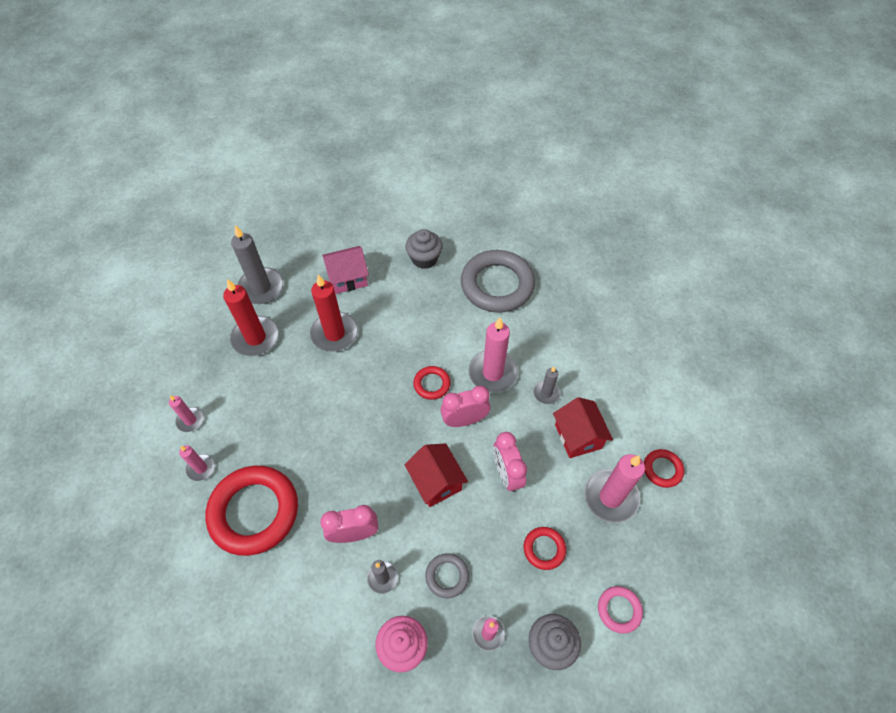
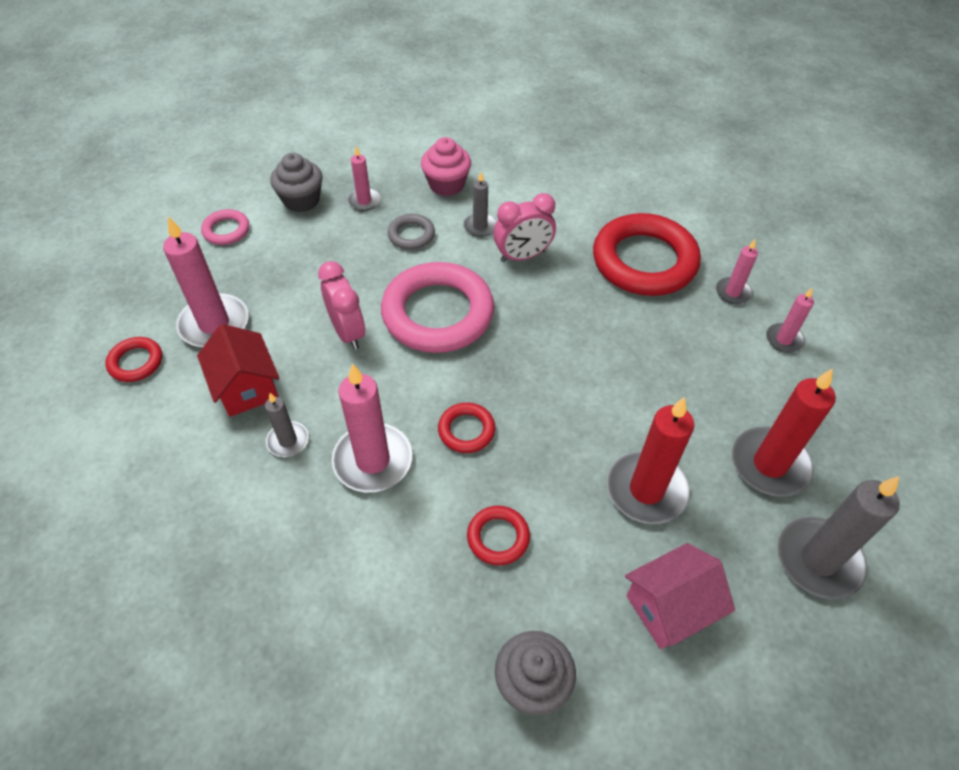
camera: 170 degrees right, 5 degrees down
(436, 482) = (438, 313): red house -> pink ring
(464, 420) = (410, 388): pink clock -> none
(497, 285) = (373, 638): grey ring -> none
(544, 549) = (303, 267): red ring -> red ring (498, 537)

